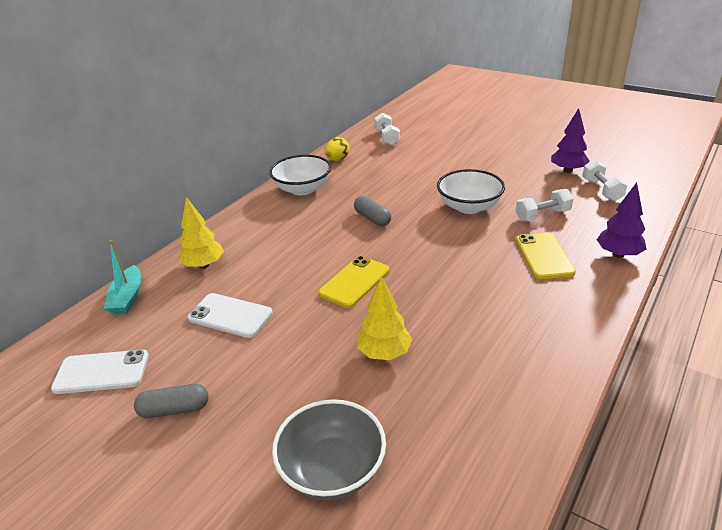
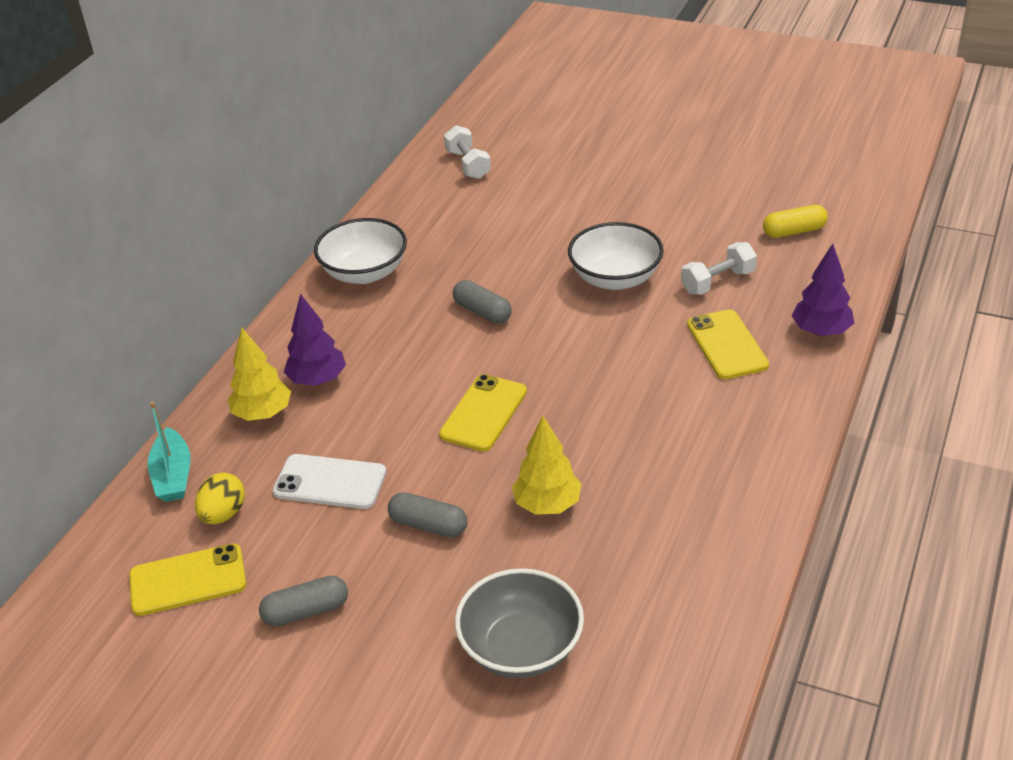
camera: 10 degrees left, 5 degrees up
(101, 372) = (188, 580): white phone -> yellow phone
(289, 356) = (428, 525): none -> grey capsule
(337, 159) = (402, 214): yellow egg -> yellow egg (223, 514)
(567, 170) = (745, 202): purple tree -> purple tree (317, 380)
(602, 190) = (794, 231): white dumbbell -> yellow capsule

